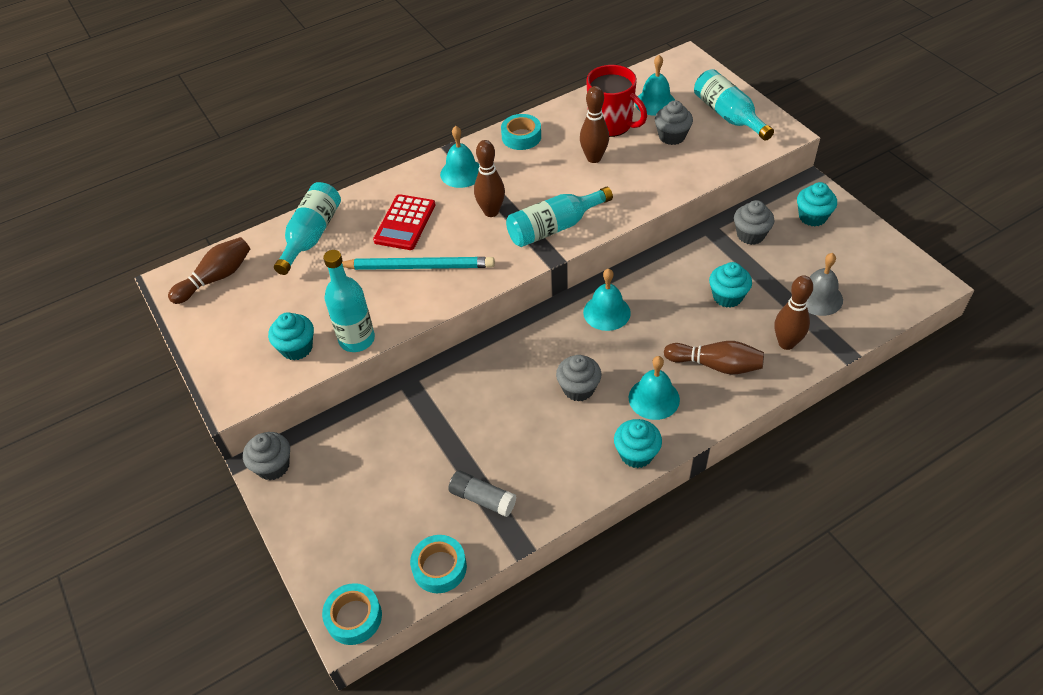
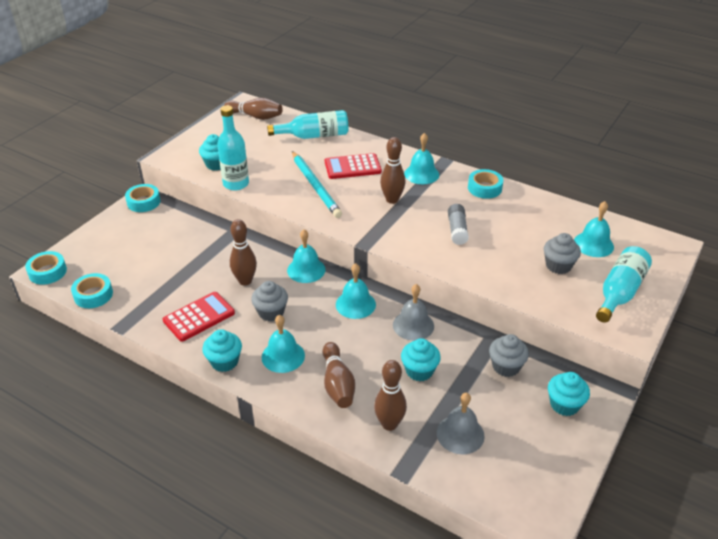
camera: 60 degrees right, 10 degrees down
(273, 466) = (143, 202): grey cupcake -> turquoise tape
(482, 499) = (153, 296): grey glue stick -> grey glue stick (457, 230)
(525, 336) = (306, 270): none -> turquoise bell
(548, 460) = (199, 317): none -> red calculator
(554, 227) = (398, 234): turquoise bottle -> none
(594, 158) = (492, 231): brown bowling pin -> brown bowling pin (245, 281)
(611, 124) = (541, 228): red mug -> none
(662, 278) = (413, 325): none -> grey bell

